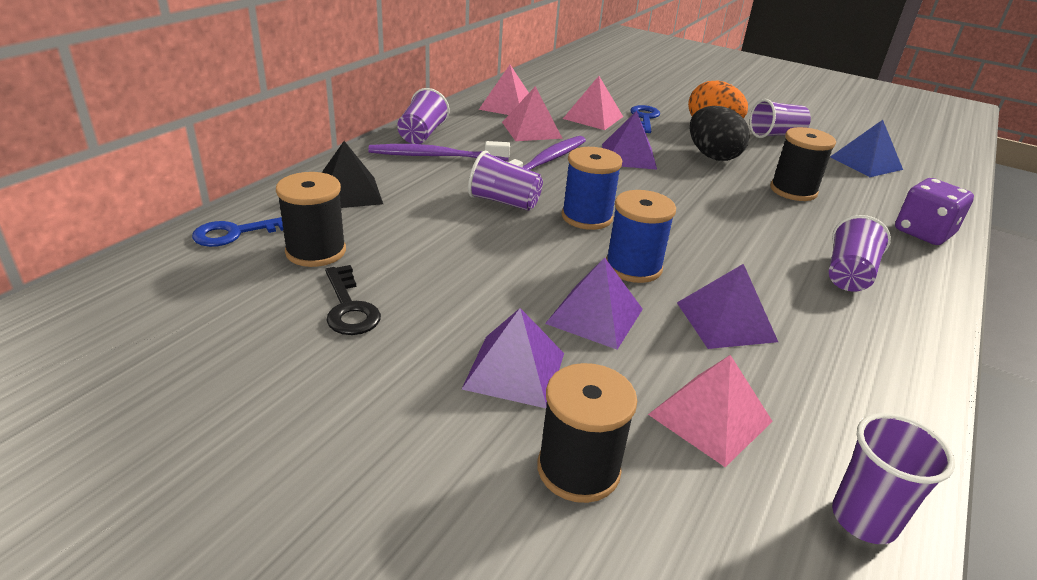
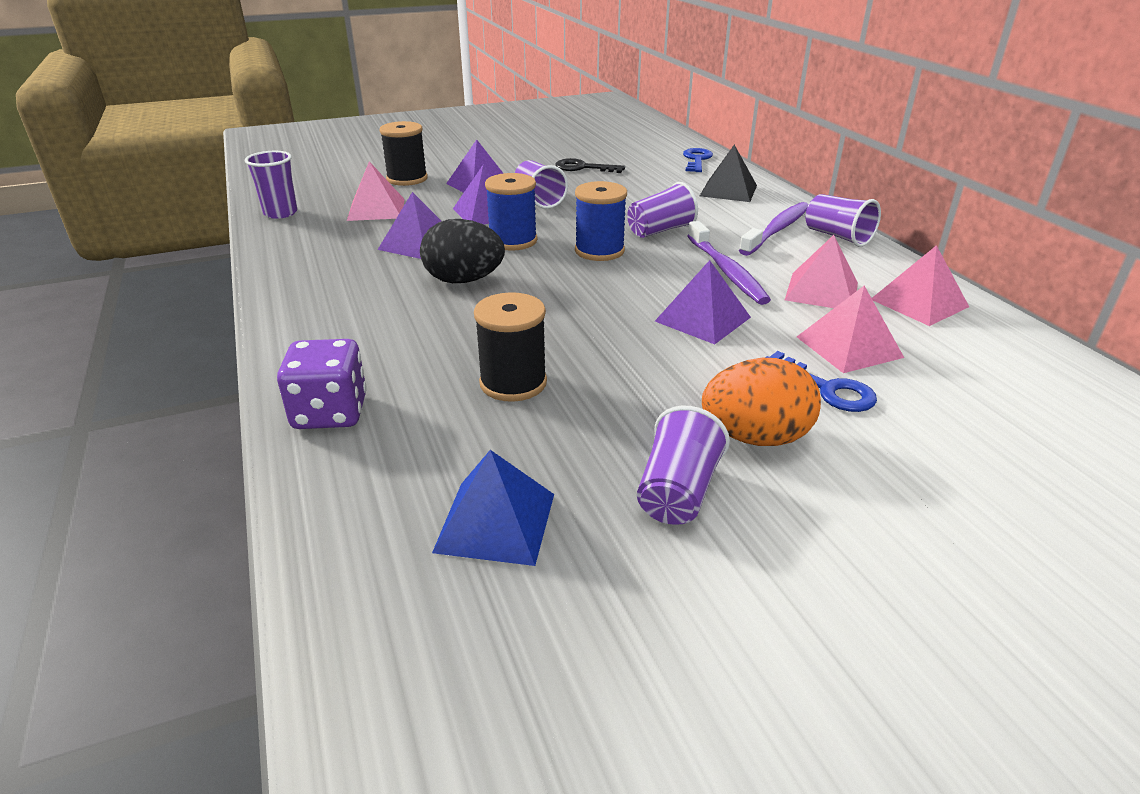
camera: 130 degrees right, 0 degrees up
(316, 251) = (652, 171): black spool -> none
(712, 156) = (655, 377): black egg -> black egg (464, 280)
(848, 274) = (371, 316): purple cup -> purple cup (539, 199)

